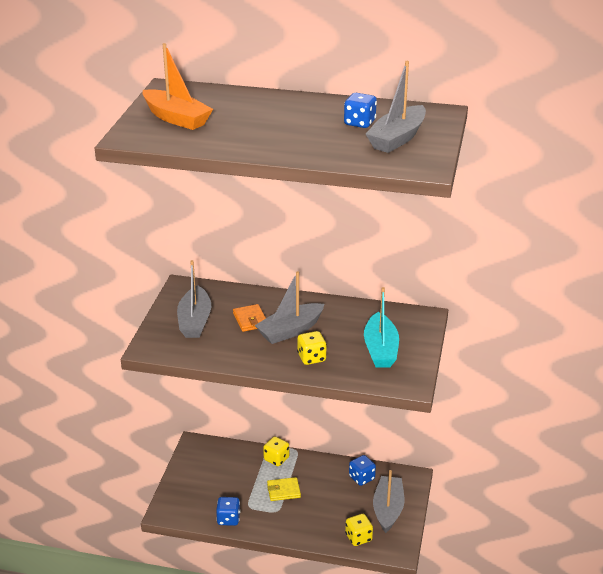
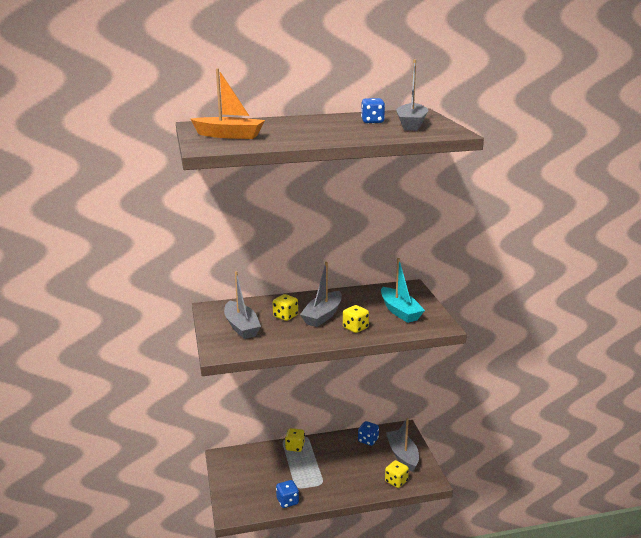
camera: 25 degrees left, 10 degrees down
(250, 320) = (285, 316): orange wallet -> yellow dice
(283, 491) = (316, 467): yellow wallet -> none

